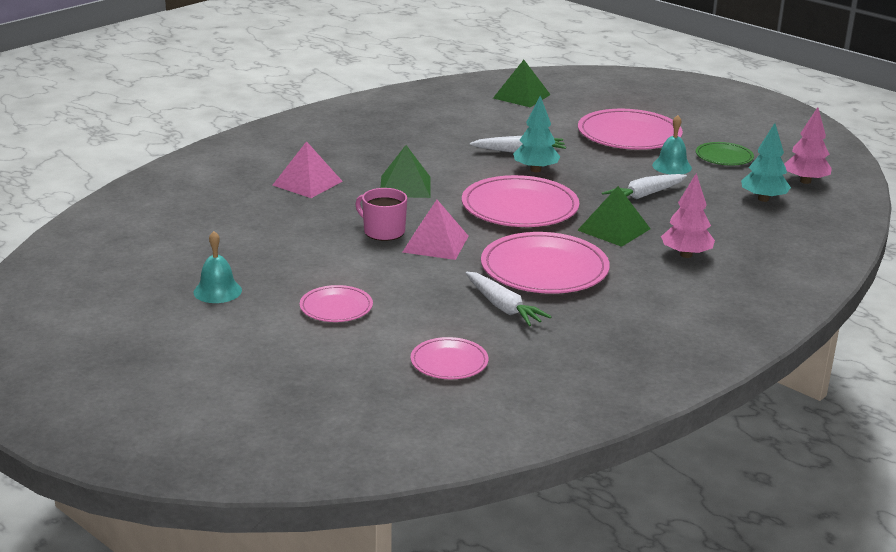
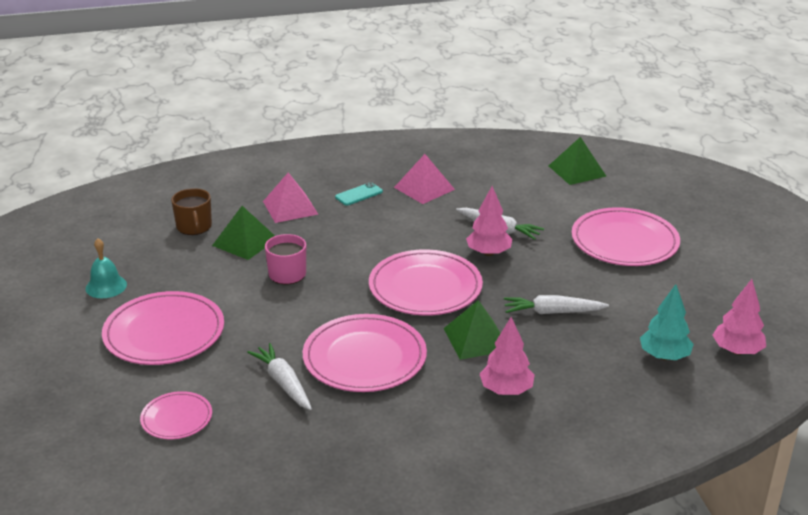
camera: 35 degrees right, 5 degrees up
(234, 222) = (194, 227): none -> brown mug
(336, 307) = (164, 333): pink plate -> pink plate, size x1.86
(357, 157) = (359, 194): none -> turquoise phone
(405, 186) = (359, 235): green pyramid -> green pyramid (245, 242)
(435, 244) = (311, 300): pink pyramid -> pink pyramid (424, 188)
(503, 307) = (283, 383): white carrot -> white carrot turned 150 degrees clockwise
(535, 170) = (488, 253): turquoise tree -> pink tree
(671, 166) = (620, 289): turquoise bell -> none
(724, 157) = (687, 295): green plate -> none

